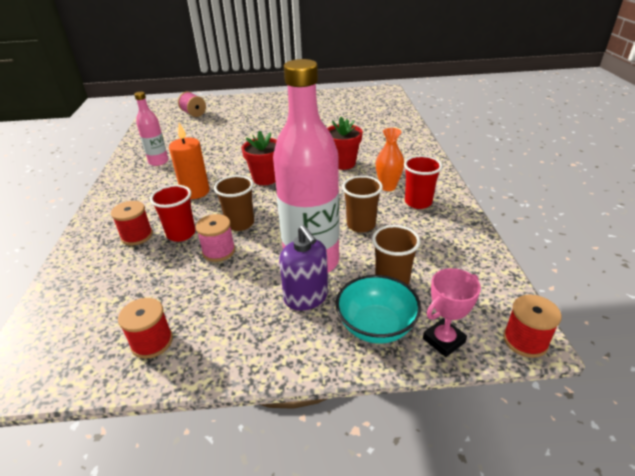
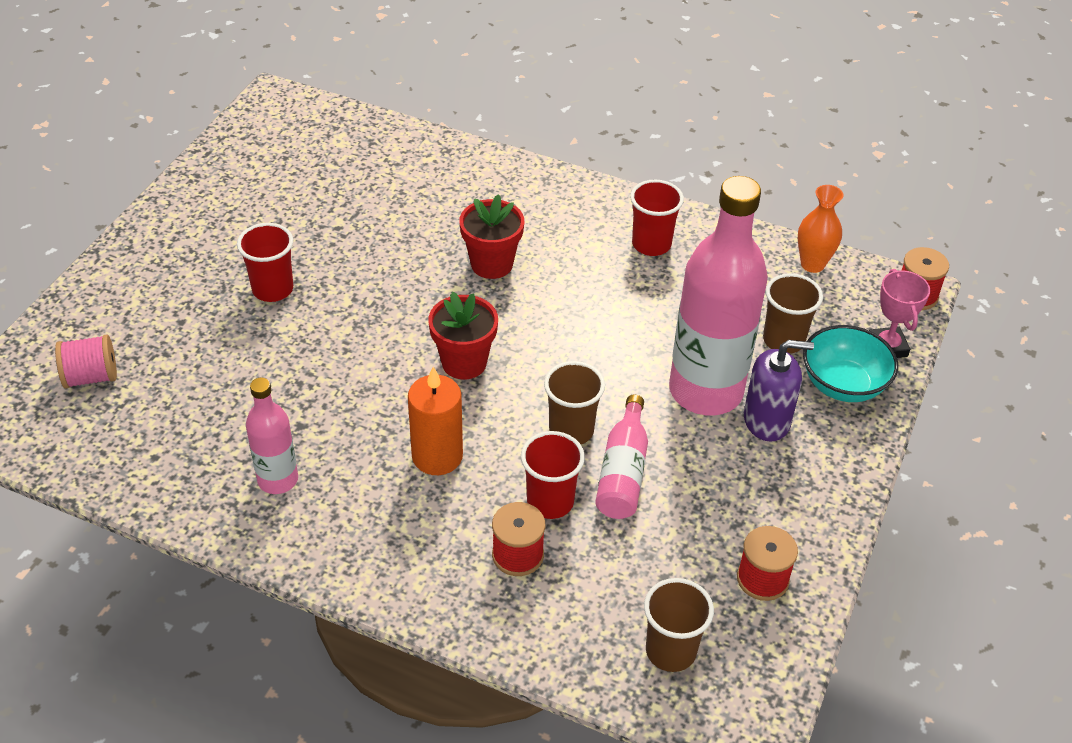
camera: 65 degrees left, 10 degrees up
(219, 251) = (623, 472): pink spool -> pink bottle
(271, 125) = (273, 289): none -> red cup
(361, 225) = (662, 317): brown cup -> brown cup (670, 651)
(388, 187) = (594, 252): orange vase -> orange vase (812, 264)

